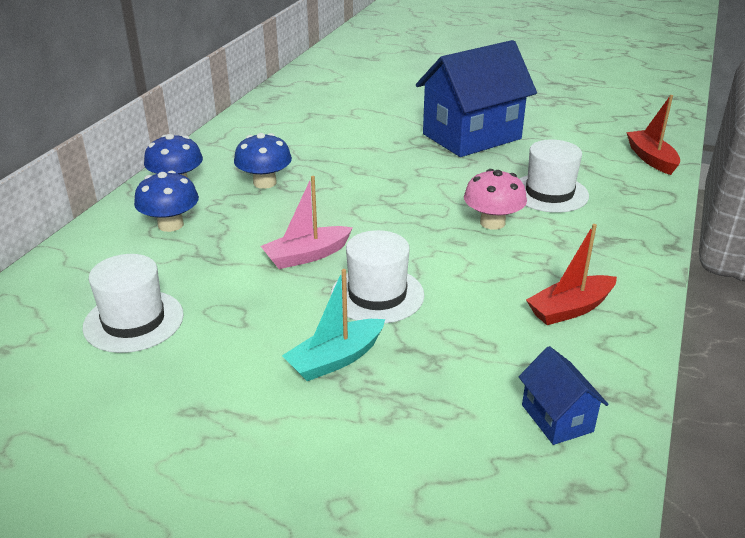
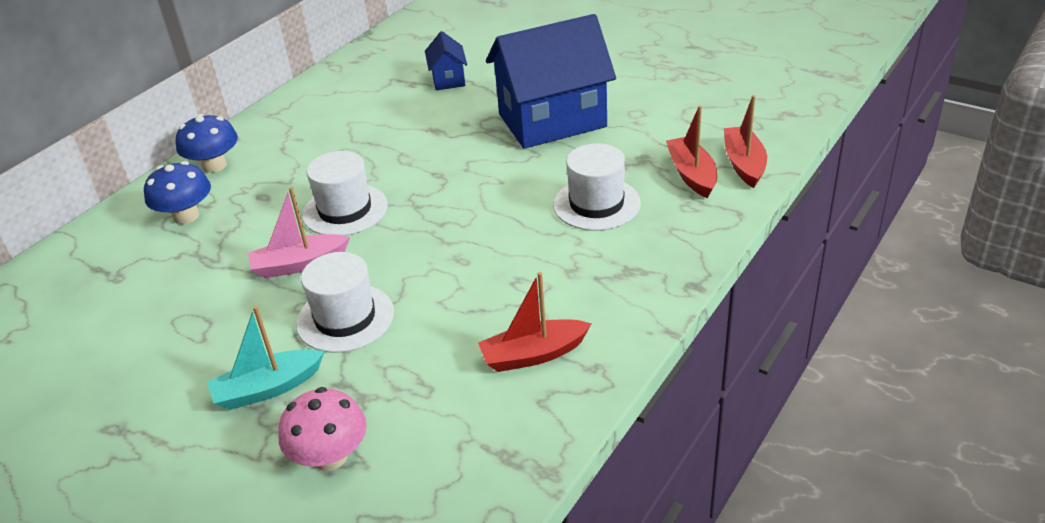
camera: 15 degrees right, 5 degrees up
(133, 321) = (104, 325): white hat -> white hat (345, 210)
(265, 183) = (301, 170): blue mushroom -> none
(492, 223) = (511, 238): pink mushroom -> pink mushroom (330, 456)
(557, 418) = (446, 480): blue house -> blue house (448, 79)
(614, 168) = (692, 175): none -> red boat

